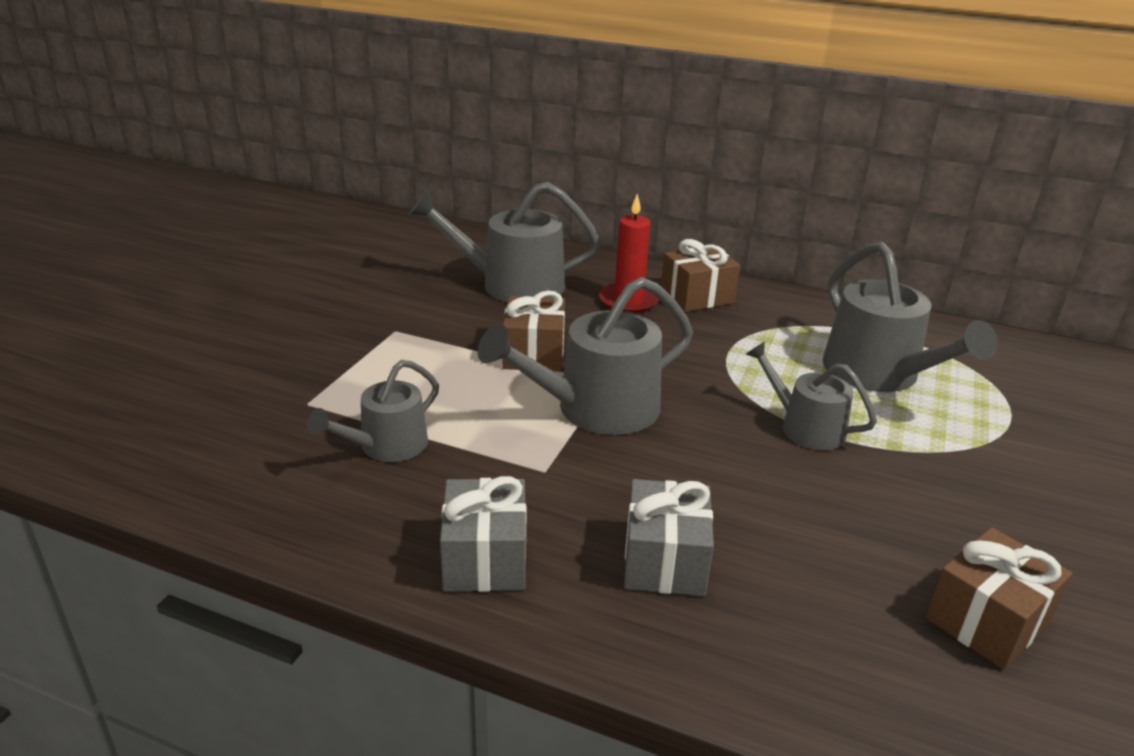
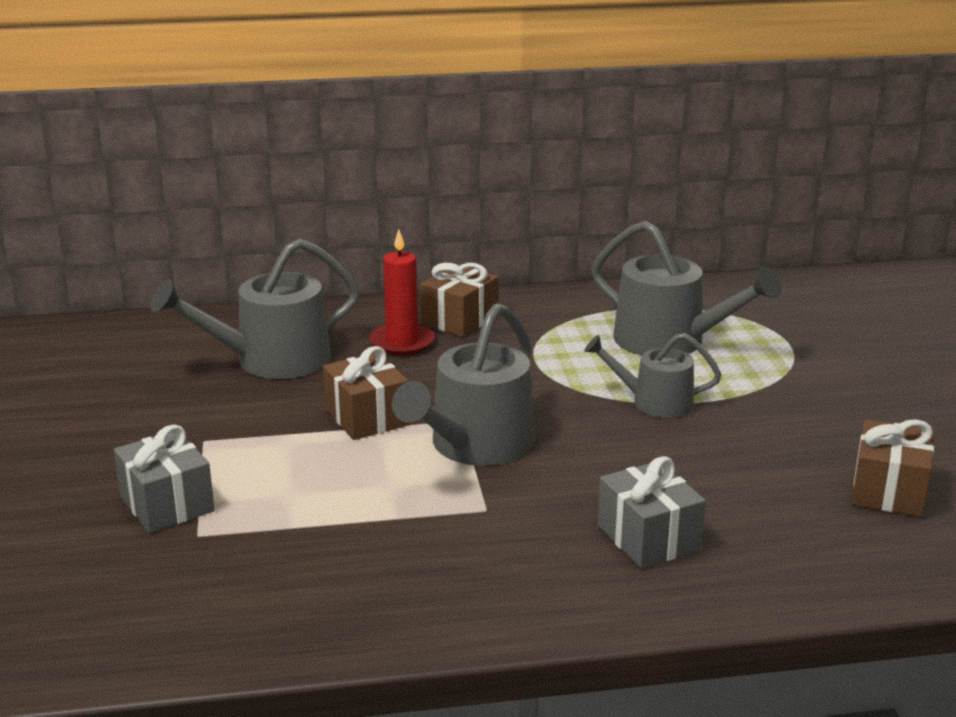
camera: 30 degrees left, 5 degrees down
(387, 446) = (324, 542): grey watering can -> none
(485, 558) = (512, 591): grey gift -> grey gift (167, 504)

